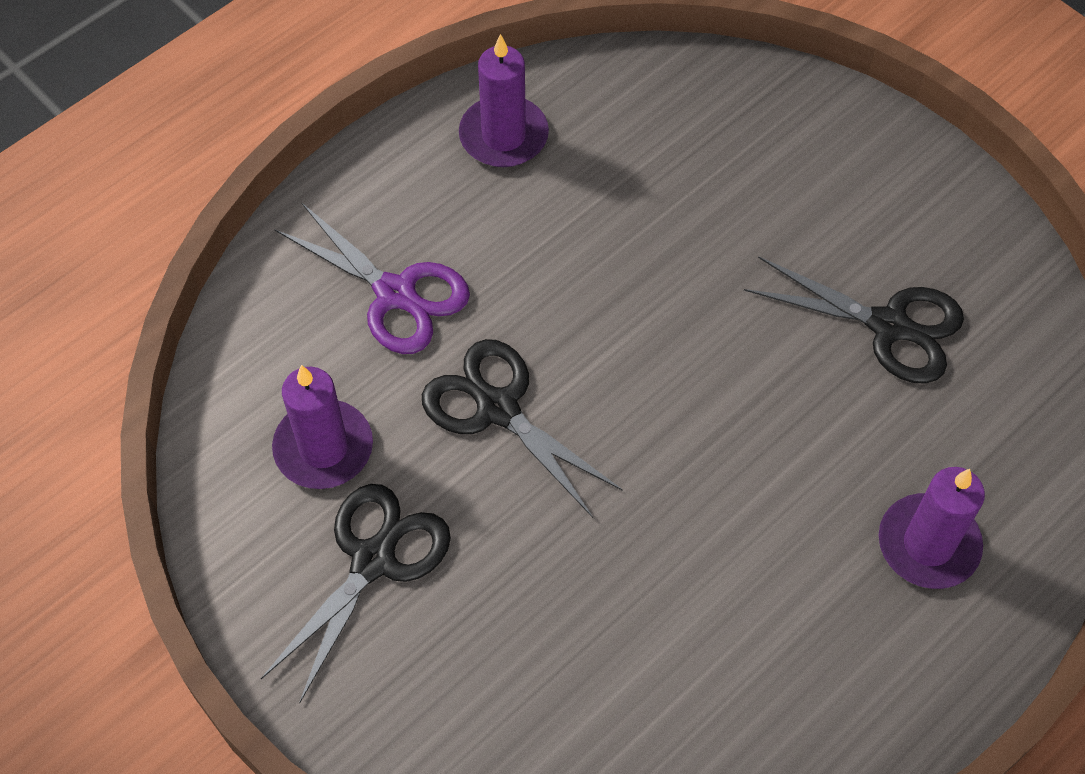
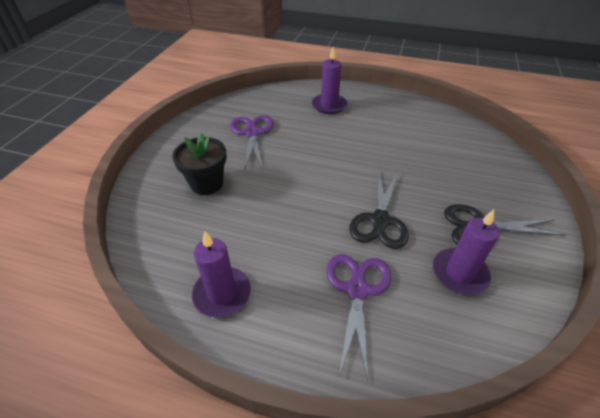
camera: 120 degrees left, 15 degrees down
(760, 192) = (206, 183): none -> black flower pot
(888, 326) = (252, 133): black scissors -> purple scissors

